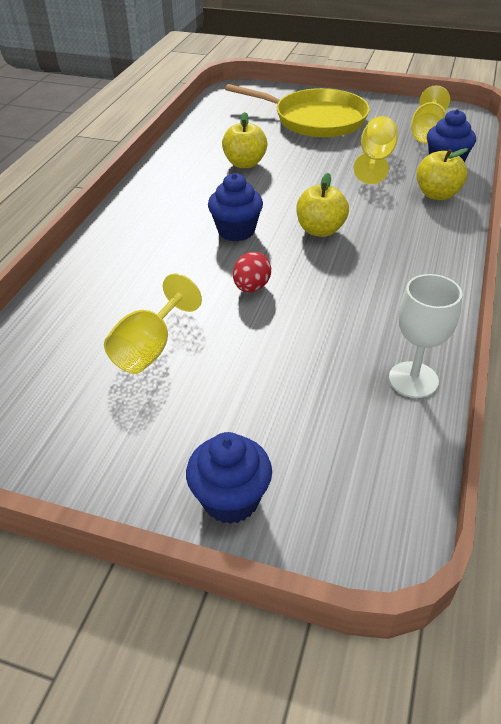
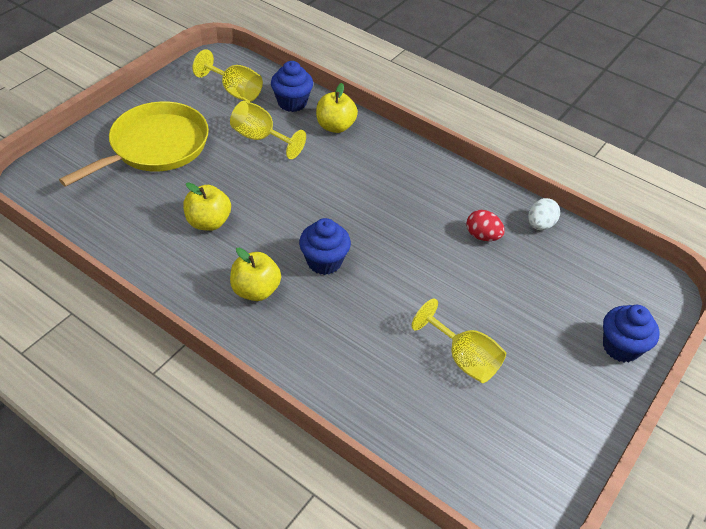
camera: 75 degrees left, 5 degrees up
(251, 287) = (410, 275): red egg -> red egg (482, 236)
(320, 230) = (351, 209): yellow apple -> yellow apple (256, 290)
(413, 380) = (540, 224): white goblet -> white egg

